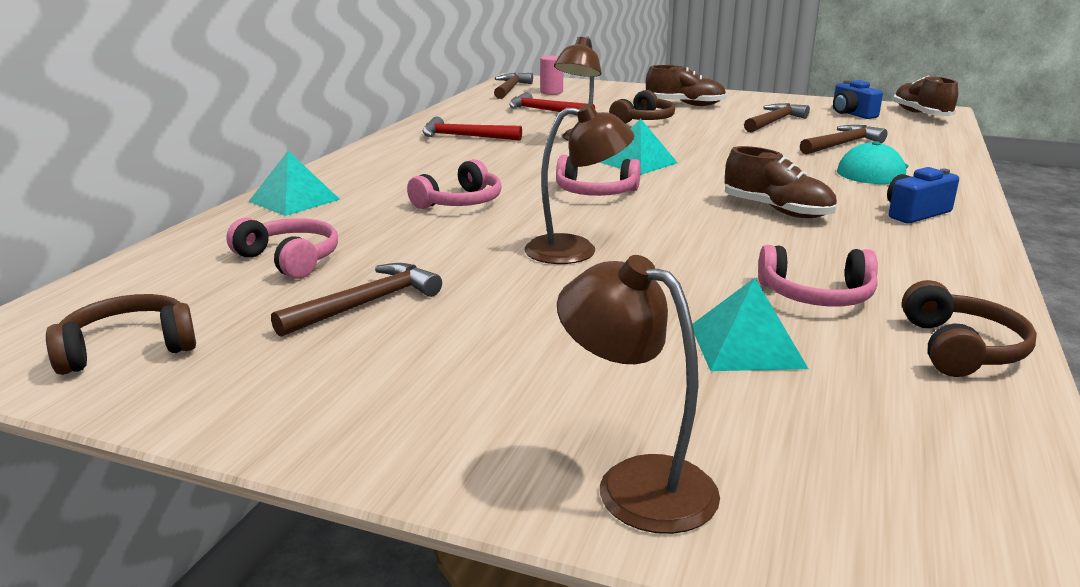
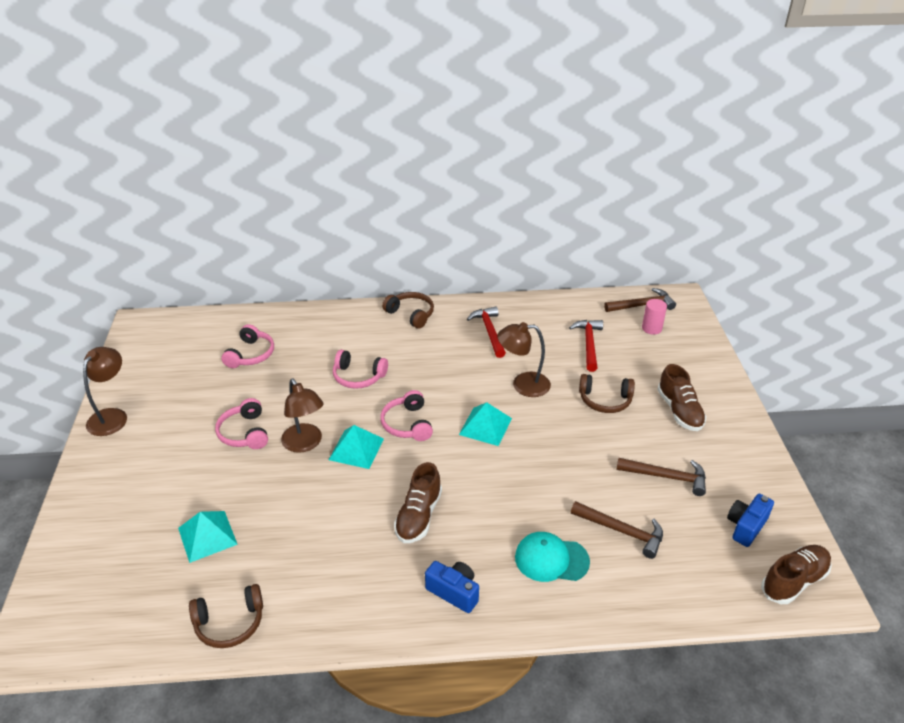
camera: 65 degrees right, 15 degrees up
(128, 349) = (151, 356): brown headphones -> brown headphones (411, 314)
(294, 200) = (329, 320): turquoise pyramid -> turquoise pyramid (356, 449)
(366, 304) = (211, 398): brown hammer -> none
(636, 483) = (84, 524): brown lamp -> brown lamp (112, 416)
(816, 295) = (280, 555): pink headphones -> pink headphones (245, 433)

